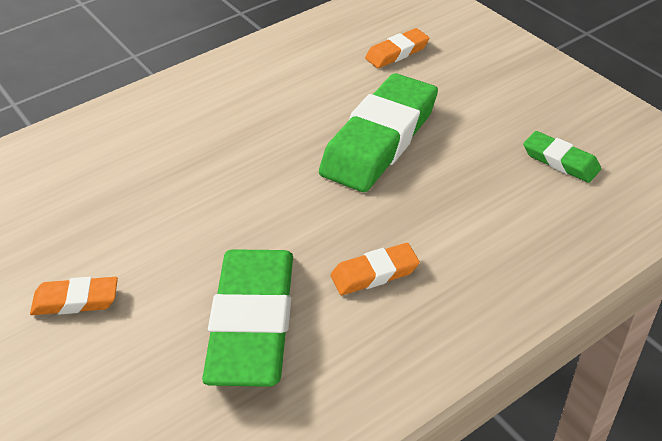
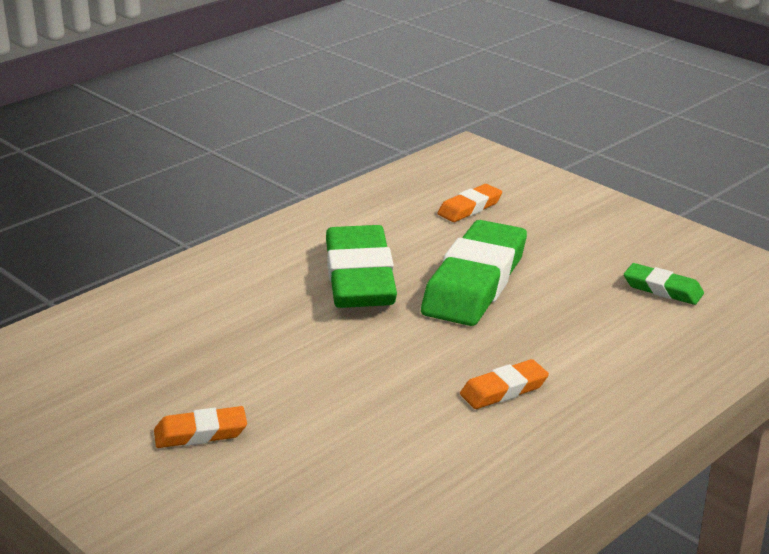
camera: 10 degrees left, 15 degrees down
(253, 323) = (393, 437): green eraser -> green eraser (360, 277)

